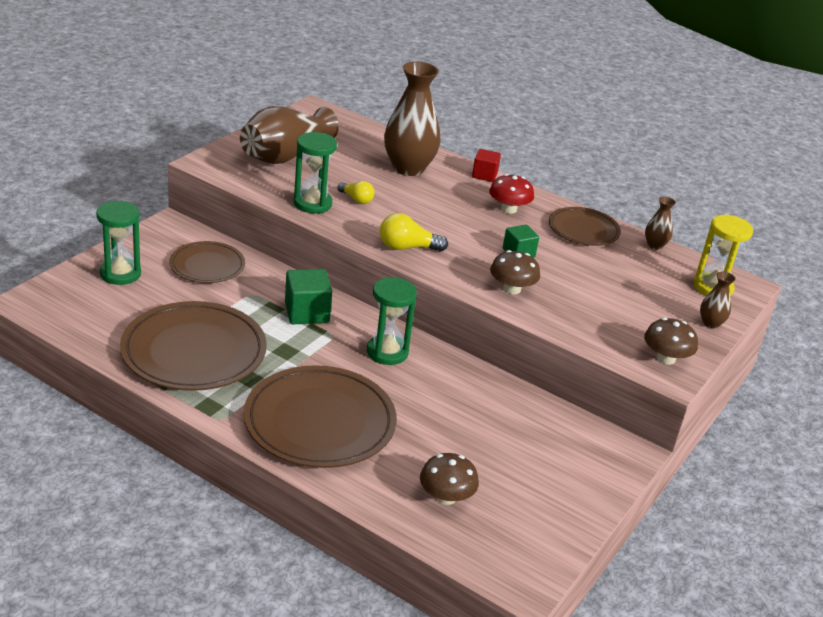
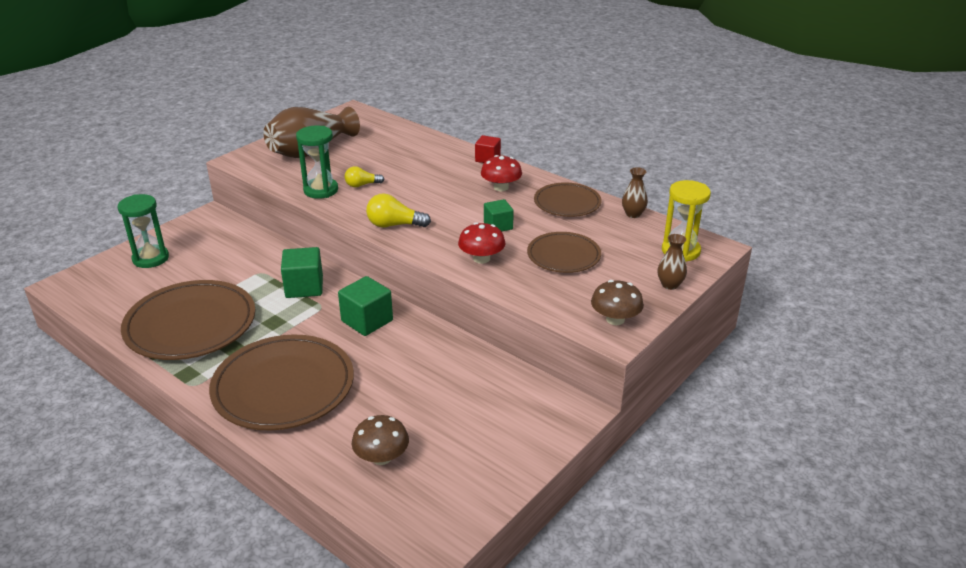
camera: 10 degrees right, 0 degrees up
(207, 266) = (229, 249): brown plate -> brown plate (563, 256)
(356, 199) = (362, 185): yellow light bulb -> yellow light bulb turned 120 degrees clockwise
(387, 352) = (367, 321): green hourglass -> green cube
(408, 168) = (419, 156): brown vase -> none
(512, 289) = (481, 258): brown mushroom -> red mushroom

